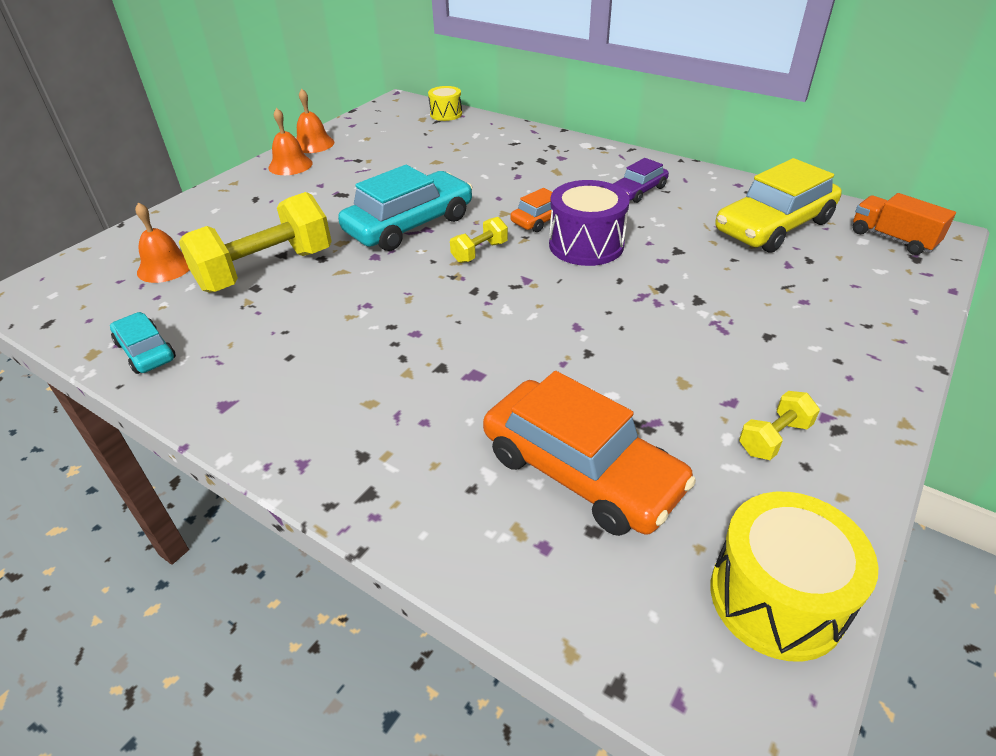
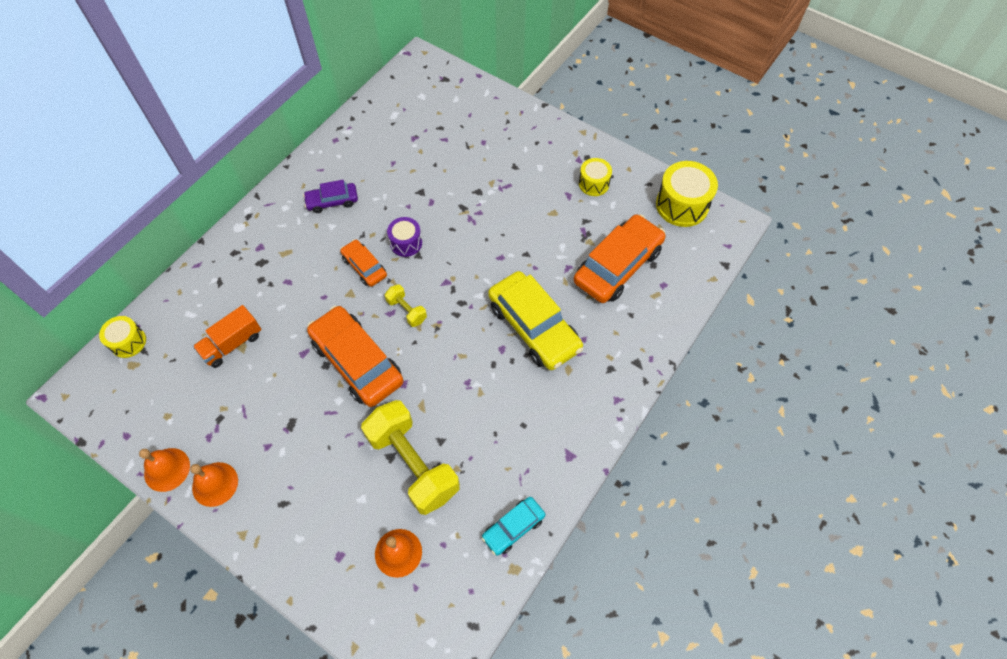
camera: 90 degrees left, 20 degrees up
(409, 225) = (357, 362): turquoise car -> orange car
(586, 245) = (406, 243): purple drum -> purple drum, size x0.59
(638, 191) = (332, 201): purple car -> purple car turned 120 degrees clockwise
(773, 226) = (397, 134): yellow car -> yellow car (534, 327)
(774, 438) = (594, 183): yellow dumbbell -> yellow drum
(892, 238) = (422, 82): orange truck -> orange truck (232, 344)

